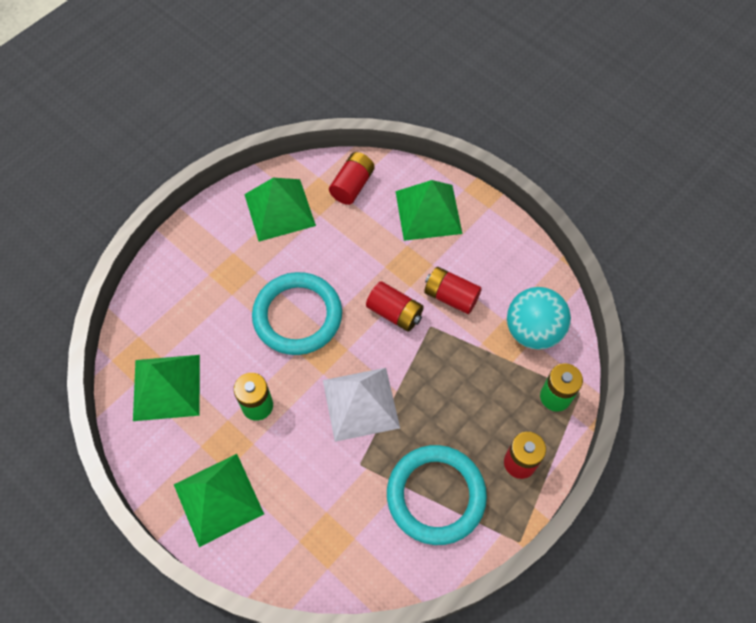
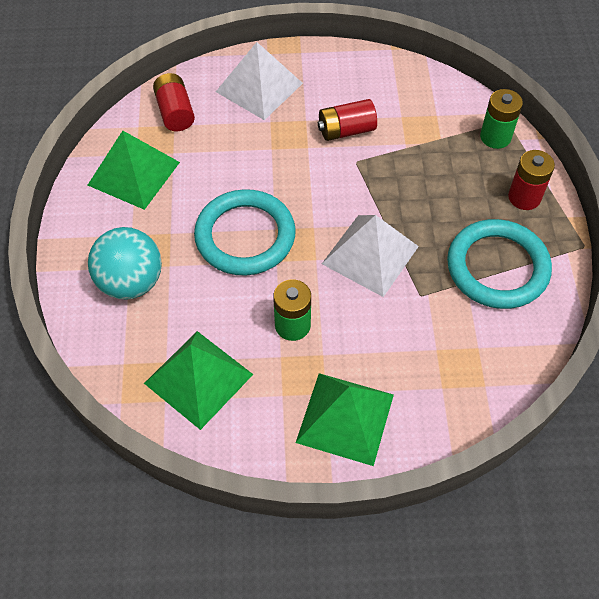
camera: 45 degrees left, 5 degrees down
(394, 313) = (318, 173): red battery -> none
(428, 212) = (259, 87): green pyramid -> white pyramid
(533, 331) = (430, 108): turquoise ball -> turquoise ball (131, 282)

